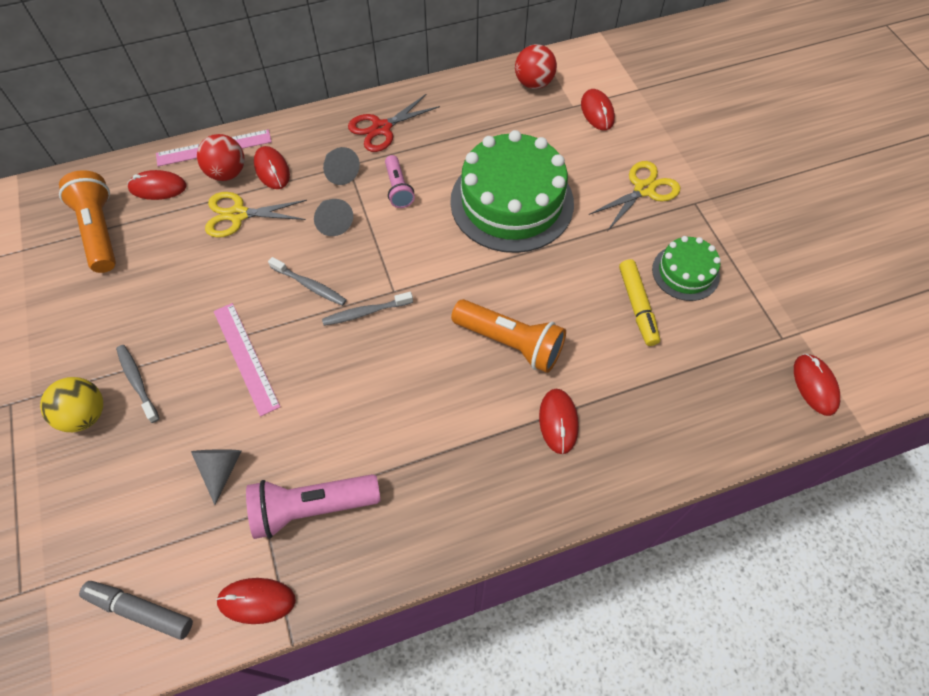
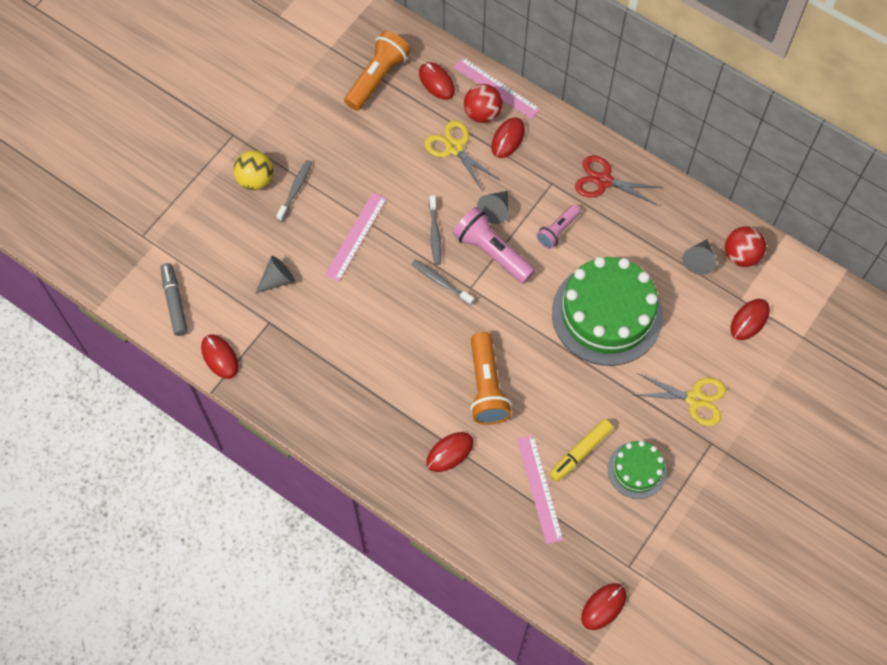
camera: 55 degrees right, 5 degrees up
(312, 507) = (290, 346): pink flashlight -> pink flashlight (492, 252)
(340, 172) = (541, 183): grey cone -> grey cone (699, 260)
(653, 364) = (539, 488): none -> pink ruler

